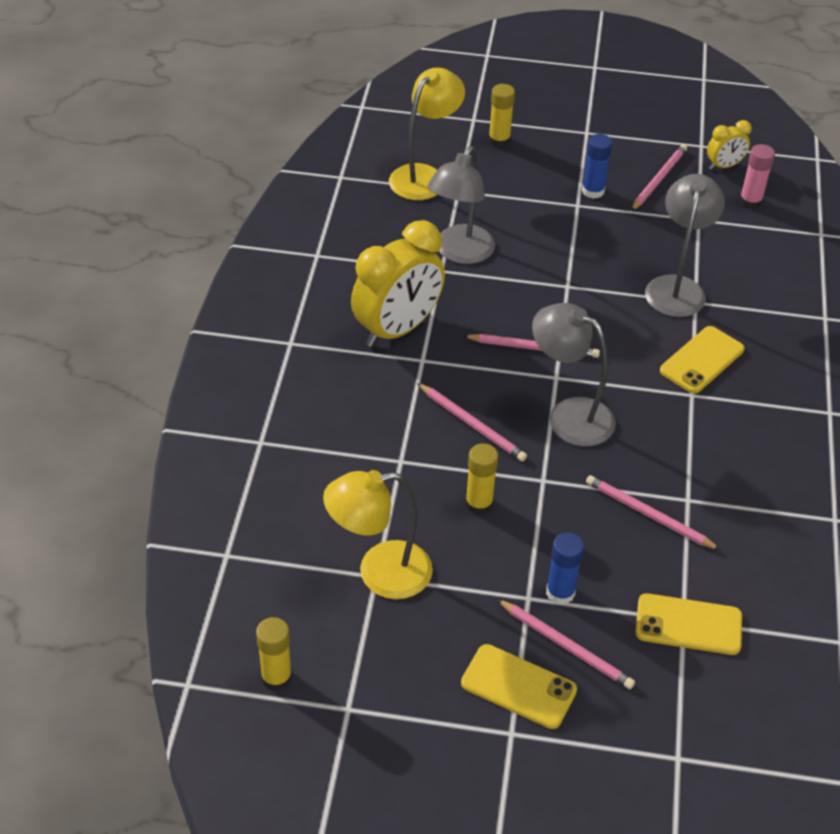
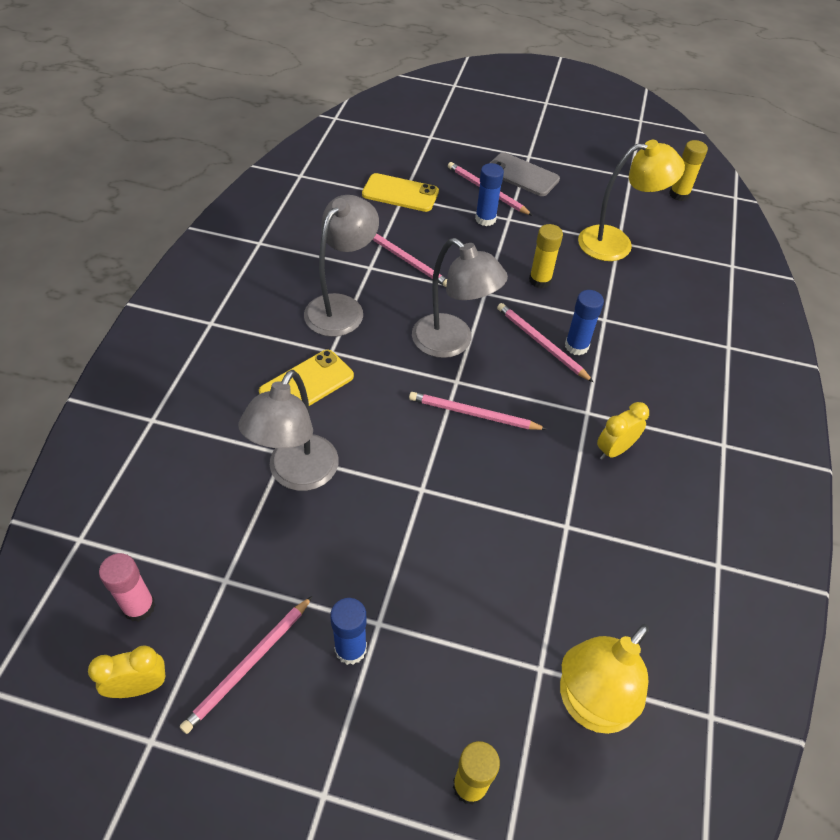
camera: 175 degrees left, 5 degrees up
(397, 329) = (614, 450): yellow clock -> yellow clock, size x0.48
(433, 425) = (576, 346): none -> blue glue stick
(459, 253) = (544, 551): grey lamp -> grey lamp (341, 307)
(518, 686) = (522, 175): yellow phone -> grey phone

